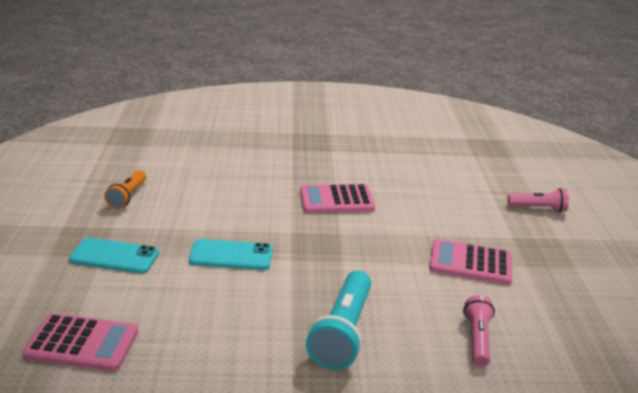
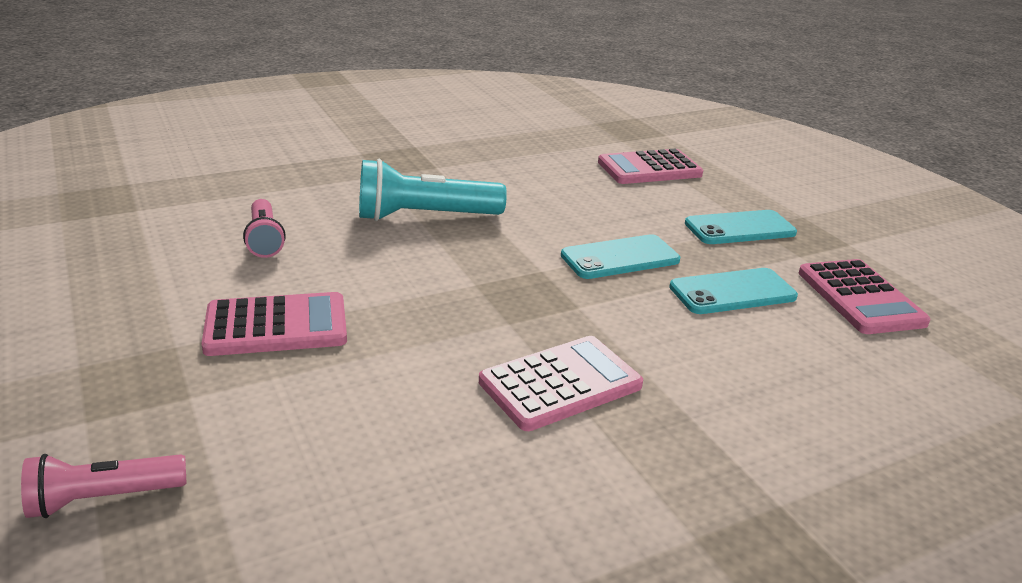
camera: 155 degrees right, 0 degrees up
(127, 196) = (860, 298): orange flashlight -> pink calculator
(193, 217) = (732, 292): none -> turquoise phone
(342, 332) = (424, 216): turquoise flashlight -> turquoise flashlight turned 90 degrees counterclockwise

